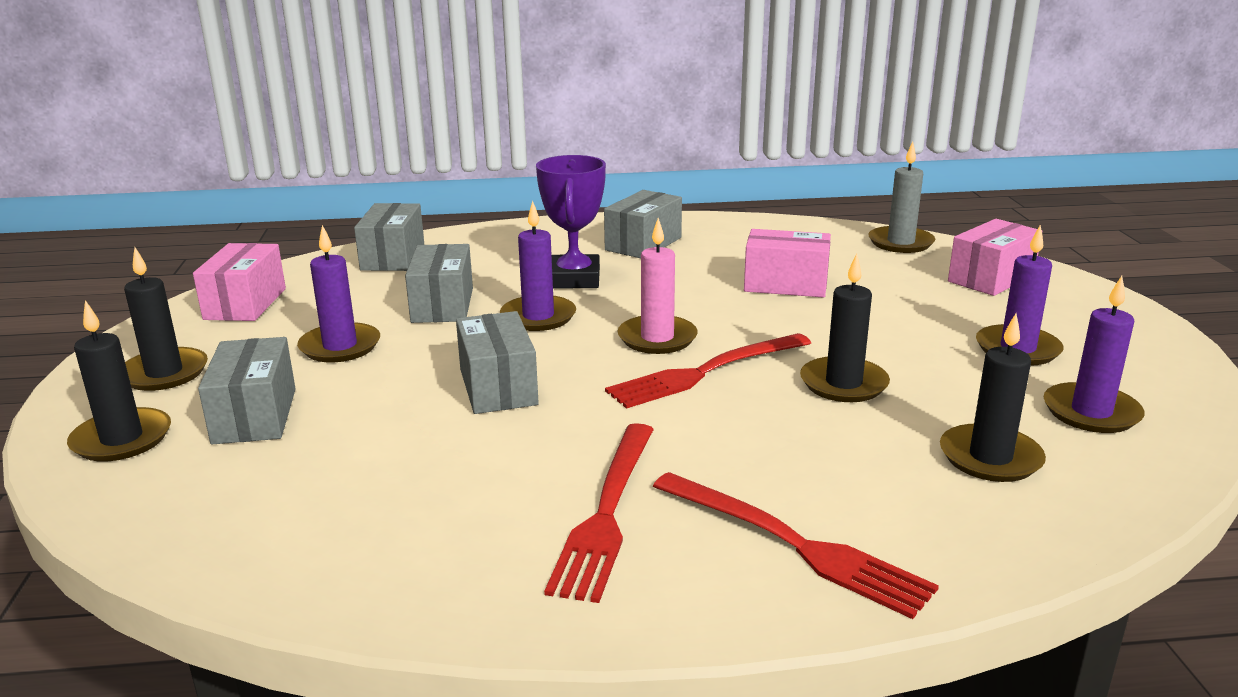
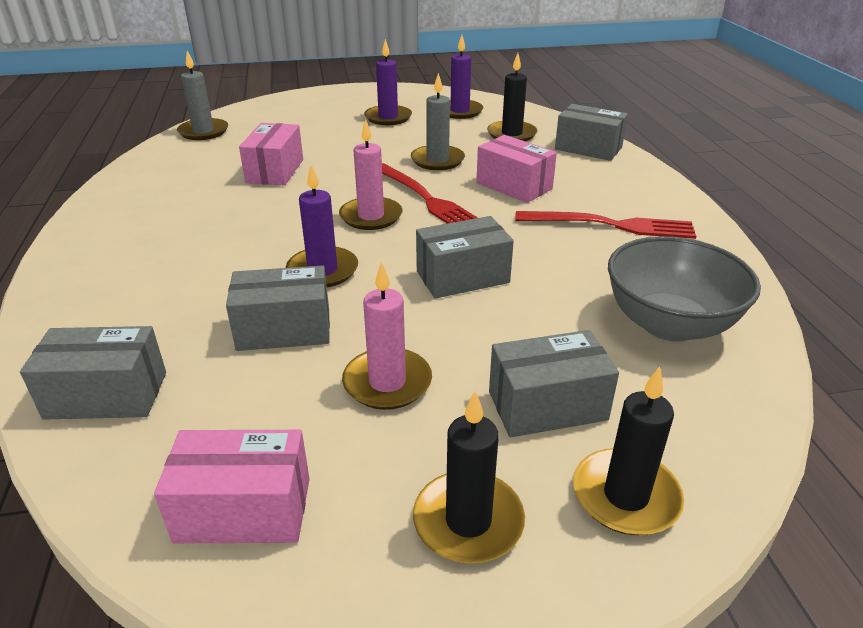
camera: 95 degrees left, 10 degrees up
(332, 513) = (669, 324): none -> grey bowl
(340, 346) = (387, 382): purple candle -> pink candle
(574, 279) = (233, 259): purple trophy -> none
(643, 244) = (150, 228): grey box -> grey box (588, 148)
(794, 544) = (611, 178): red fork -> none
(843, 384) = (437, 160): black candle -> grey candle
(991, 278) = (281, 114): pink box -> pink box (514, 186)

